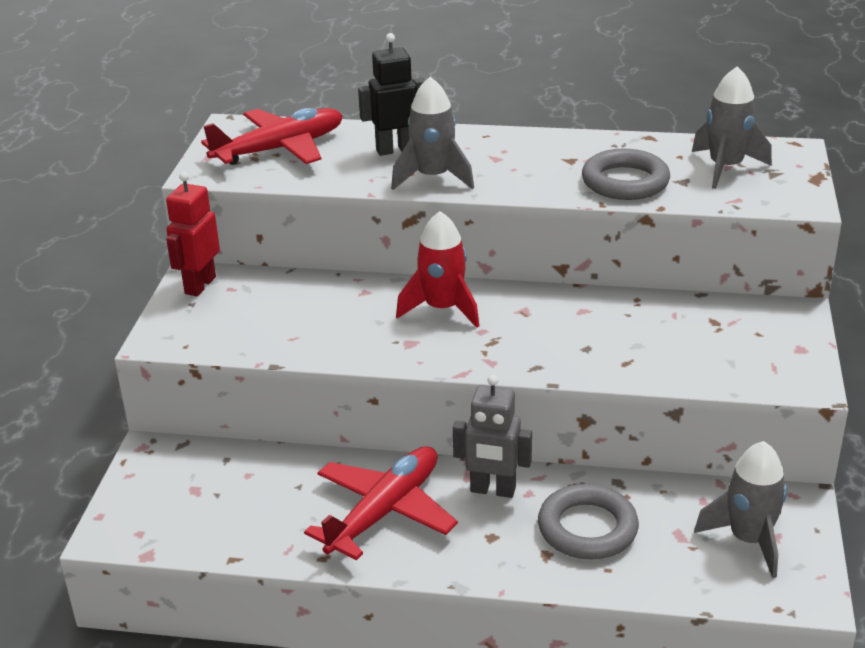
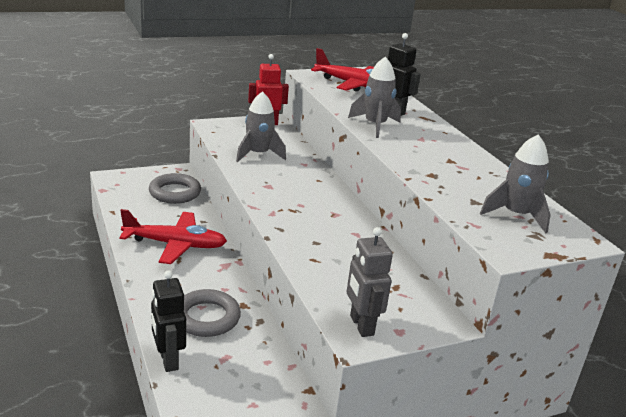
camera: 55 degrees right, 5 degrees down
(442, 309) = (310, 188): red rocket -> none
(492, 490) = (217, 275): grey robot -> grey robot (361, 325)
(625, 182) = (446, 181): grey ring -> grey ring (175, 193)
(663, 588) = (168, 360): none -> black robot
(748, 540) = (240, 390): grey rocket -> grey rocket (258, 154)

